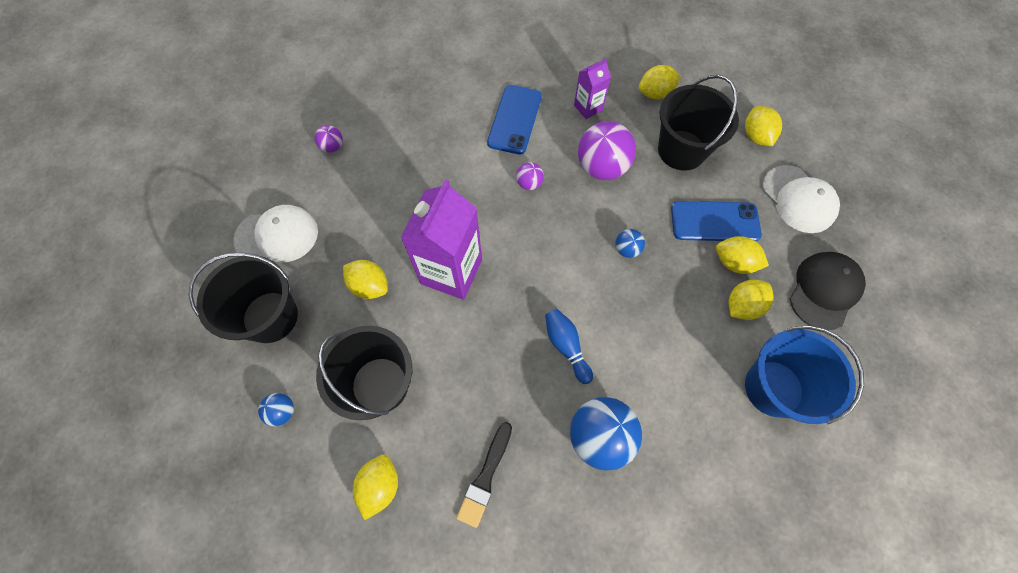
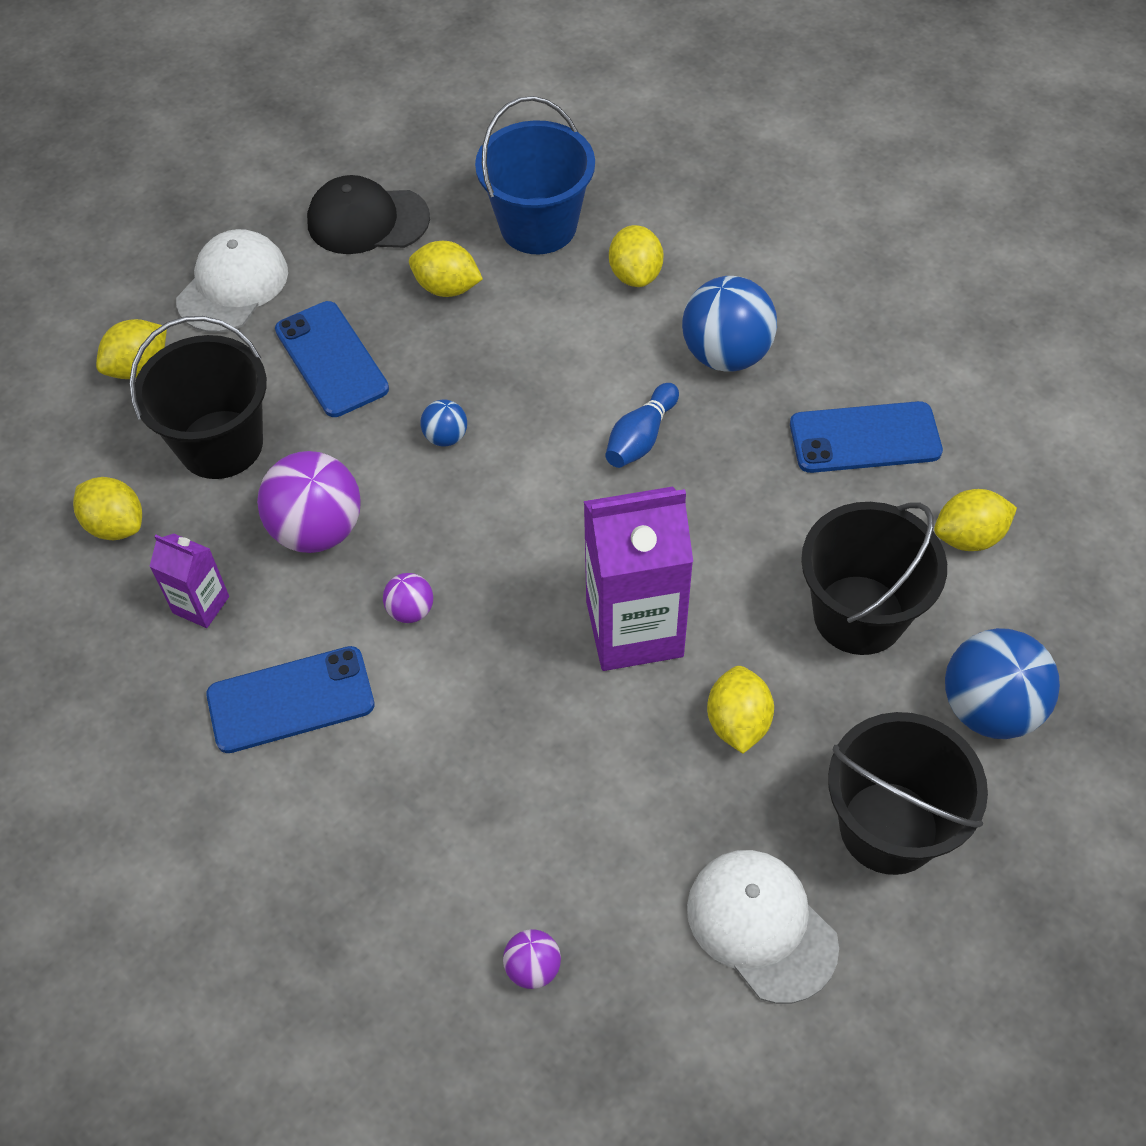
camera: 120 degrees left, 10 degrees down
(282, 411) = (989, 708): blue ball -> blue ball, size x2.06
(485, 477) = (865, 438): black brush -> blue phone
(734, 262) = (386, 317): yellow lemon -> yellow lemon (635, 274)

